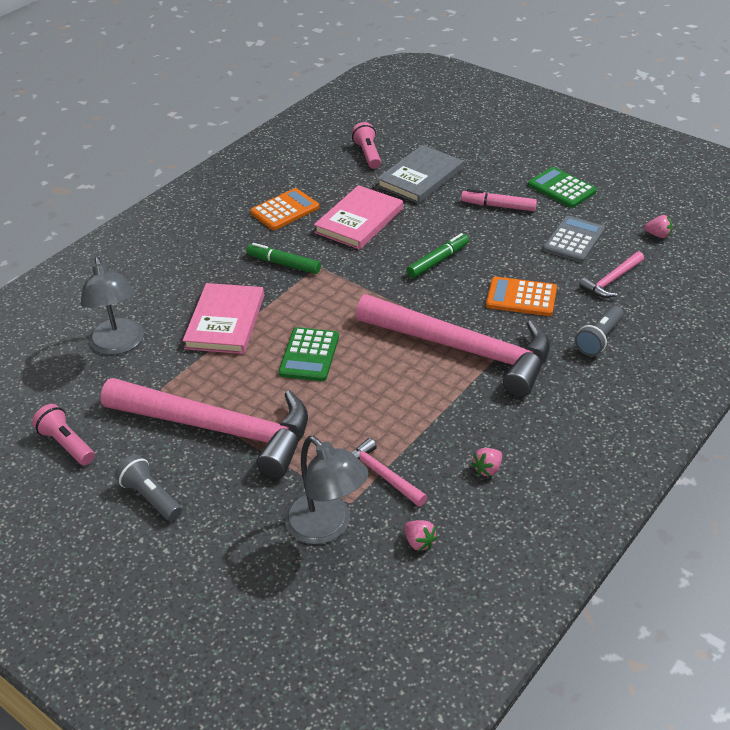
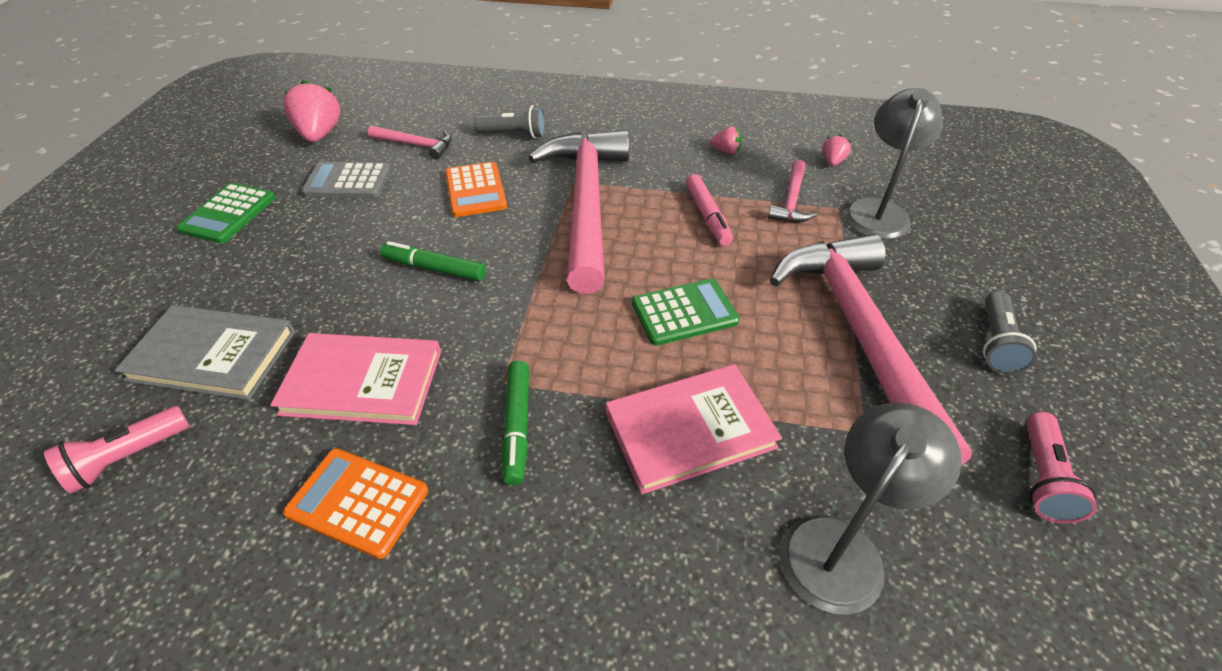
camera: 120 degrees left, 5 degrees up
(498, 206) = (285, 254): pink marker -> pink marker (707, 216)
(658, 235) = (320, 134): pink strawberry -> pink strawberry, size x1.98

